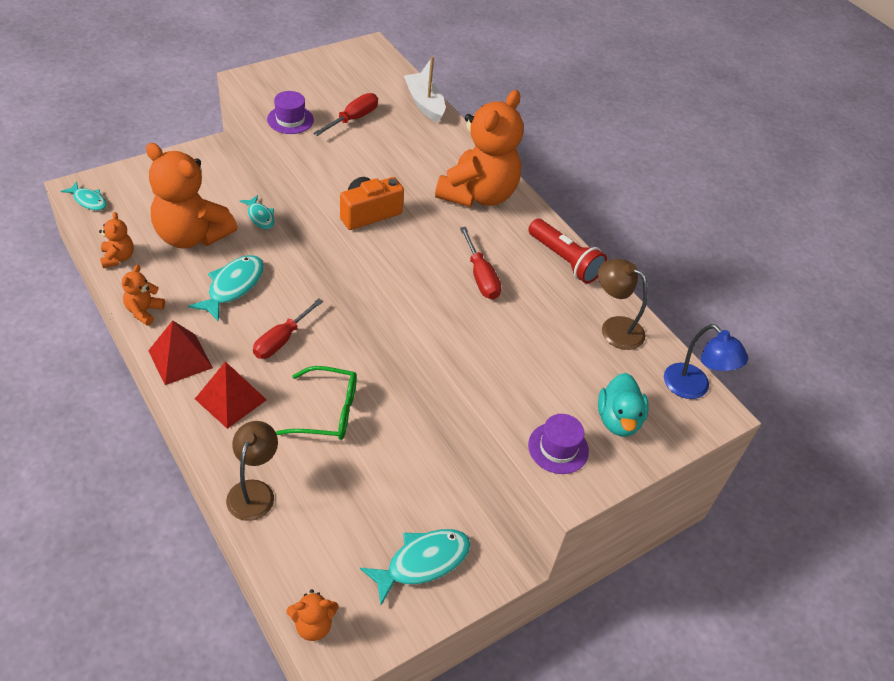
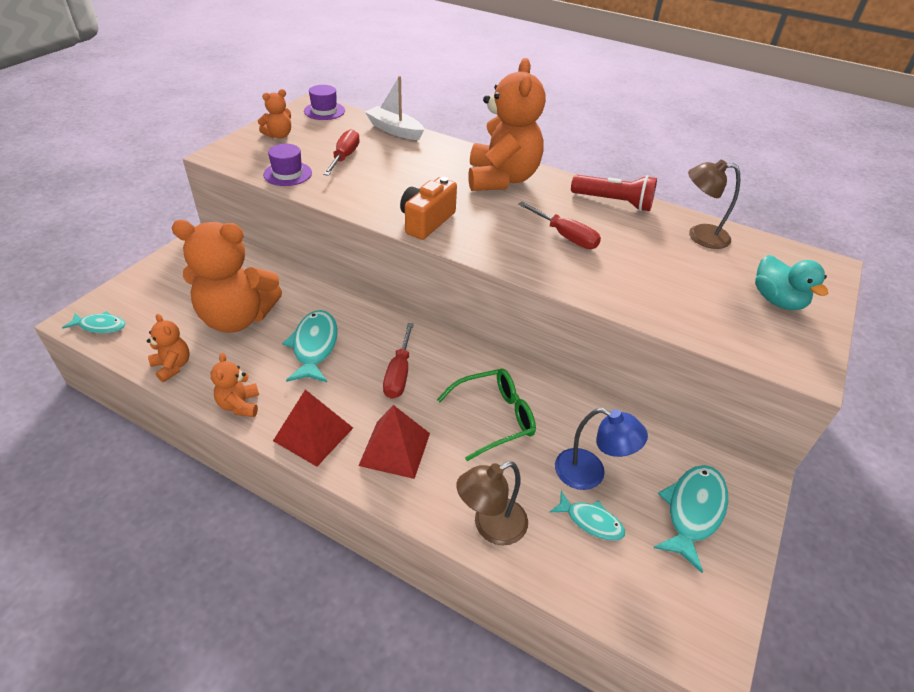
camera: 25 degrees left, 5 degrees down
(254, 491) = (490, 526): brown lamp -> brown lamp turned 105 degrees counterclockwise
(260, 217) = (292, 278): turquoise fish -> turquoise fish (591, 521)
(313, 625) = (660, 631): orange teddy bear -> orange teddy bear (279, 135)
(558, 448) = (762, 342): purple hat -> purple hat (324, 111)
(693, 388) = (797, 256): blue lamp -> blue lamp (590, 473)

